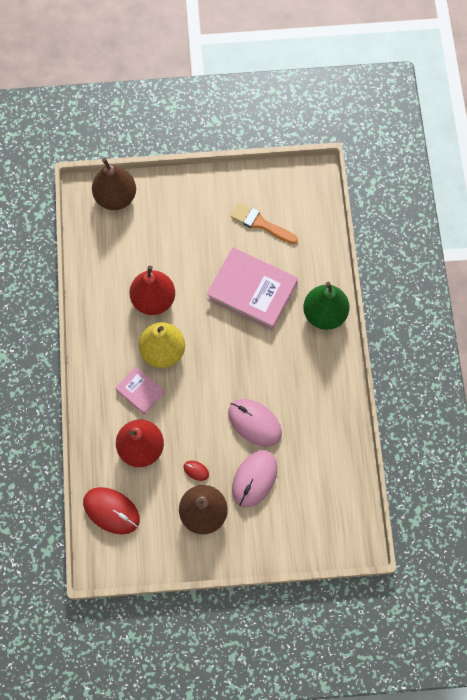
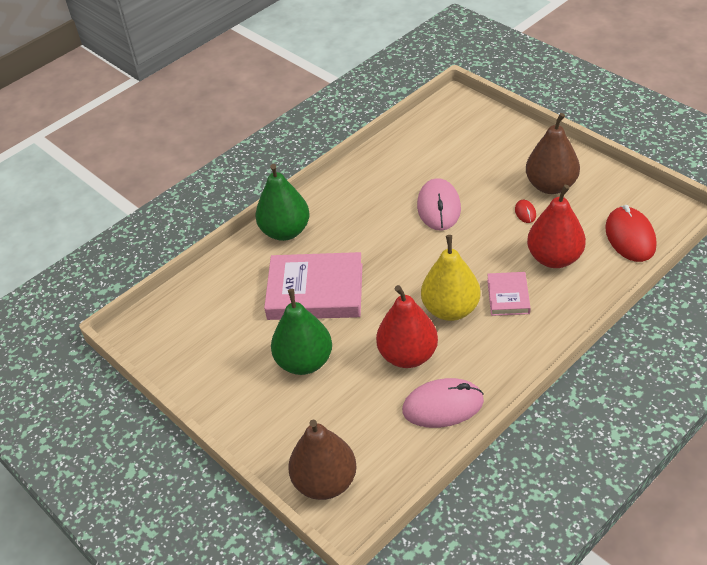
camera: 125 degrees left, 25 degrees down
(203, 245) = (304, 362): none -> green pear
(252, 290) = (315, 292): pink book -> pink book turned 75 degrees counterclockwise
(254, 479) = (484, 177): pink mouse -> pink mouse (443, 406)
(260, 223) = (234, 335): orange brush -> none

